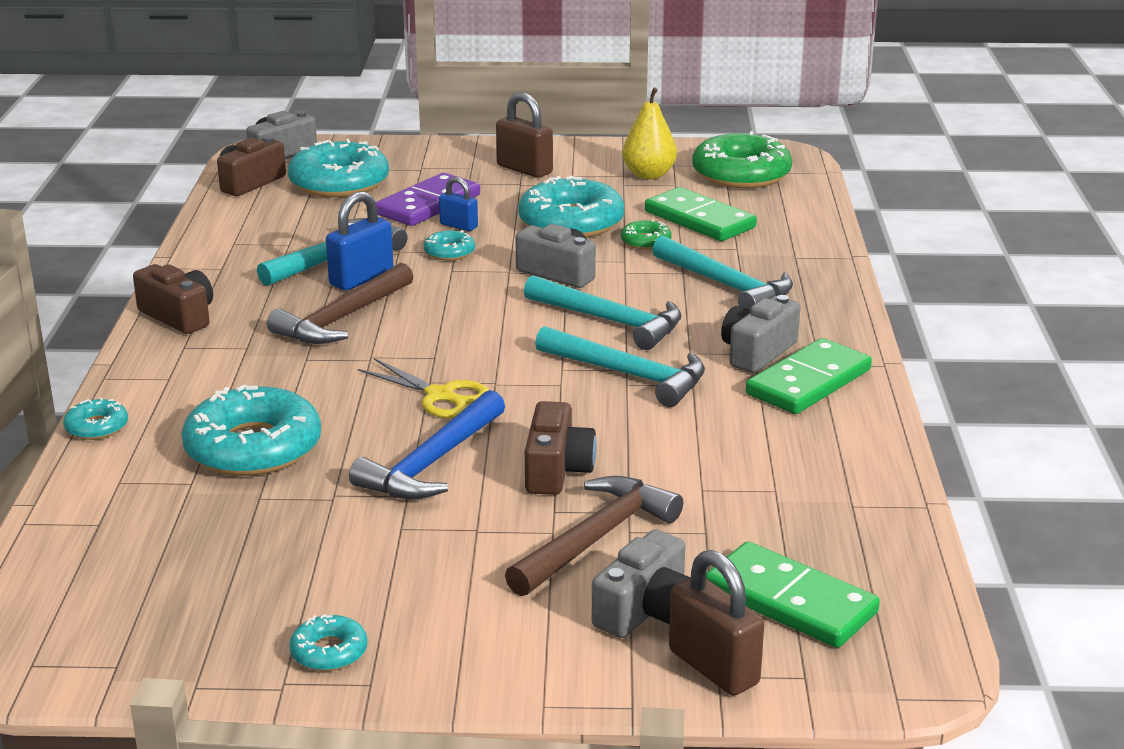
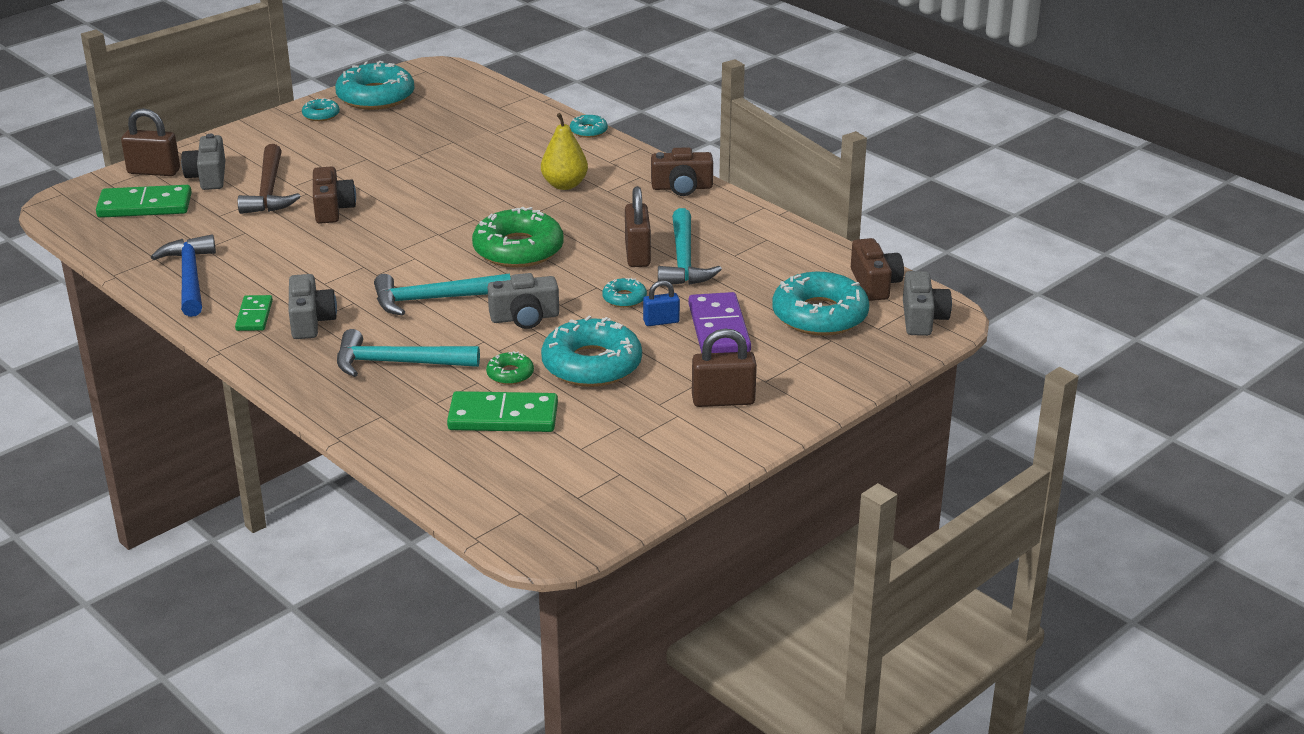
camera: 135 degrees right, 5 degrees up
(253, 448) = (498, 155): turquoise donut -> turquoise donut (375, 97)
(342, 319) = (593, 227): brown hammer -> none
(361, 278) = (637, 254): blue padlock -> brown padlock
(432, 463) = (400, 185): blue hammer -> blue hammer (190, 277)
(440, 396) = (454, 214): yellow scissors -> none
(557, 470) = (332, 209): brown camera -> brown camera turned 150 degrees counterclockwise
(629, 375) = (369, 271): turquoise hammer -> none
(649, 175) = (618, 448): yellow pear -> yellow pear (564, 185)
(741, 174) = (545, 492): green donut -> green donut (518, 249)
(809, 382) = (254, 316): green domino -> green domino, size x0.59

